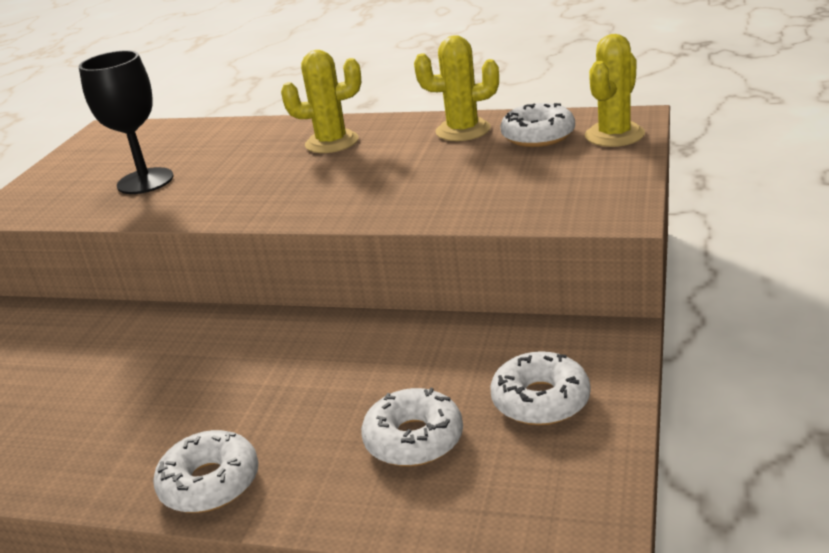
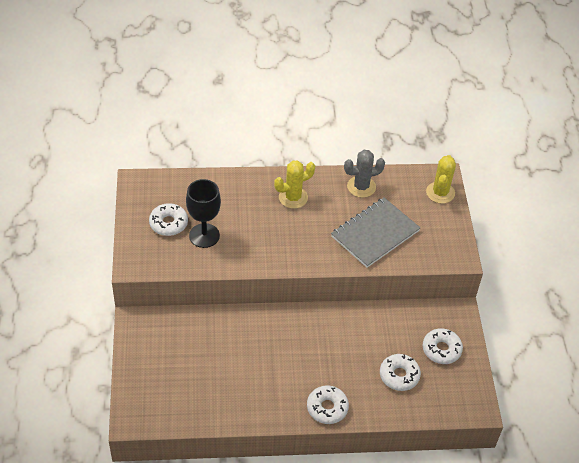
camera: 25 degrees left, 20 degrees up
(451, 181) = (375, 233): none -> grey notebook
(463, 130) = (361, 187): yellow cactus -> grey cactus
(538, 136) = (402, 193): white donut -> white donut (168, 223)

